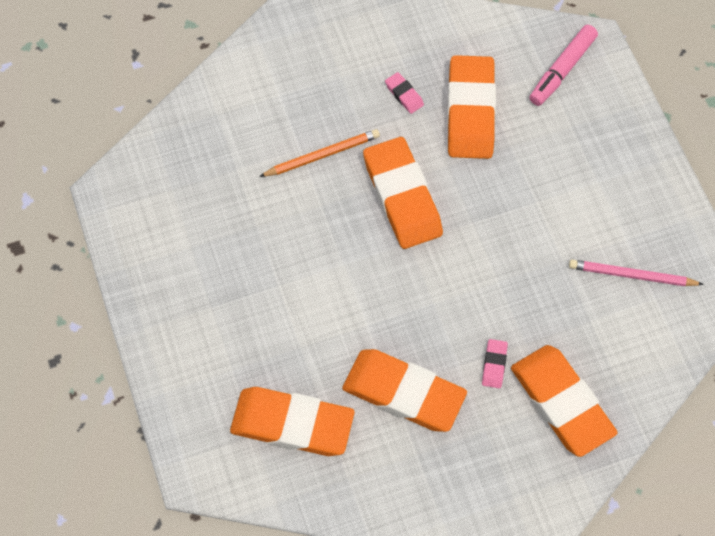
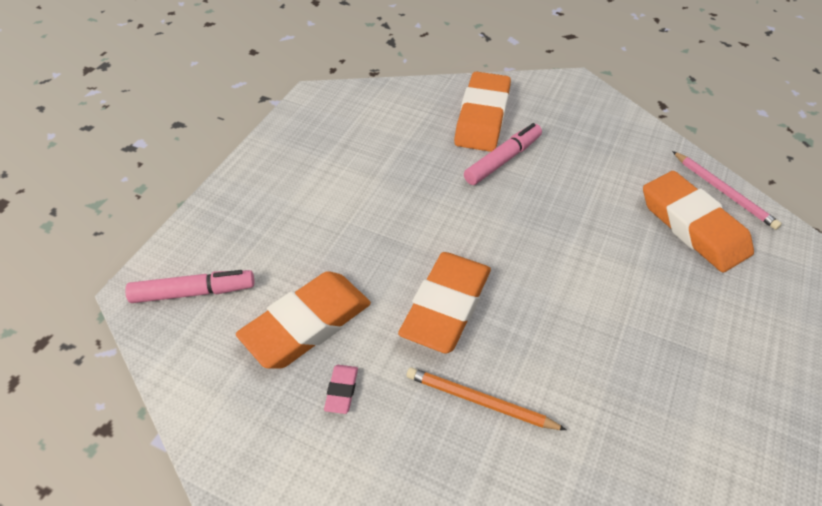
camera: 135 degrees left, 15 degrees down
(403, 393) = (586, 188): orange eraser -> none
(494, 365) = (503, 160): pink eraser -> pink marker
(632, 275) = (350, 139): pink pencil -> pink pencil (724, 192)

